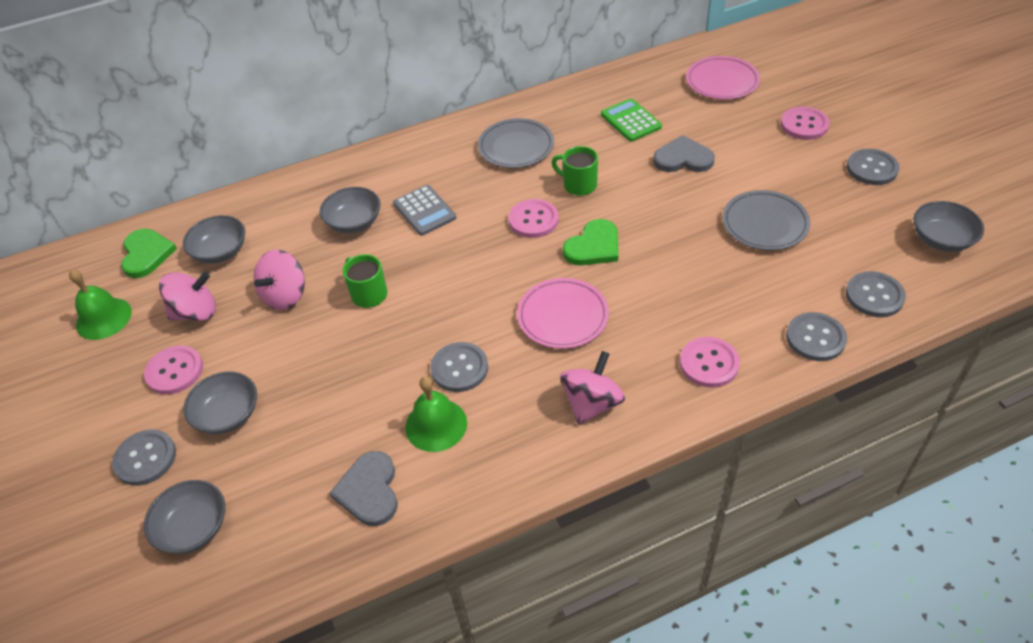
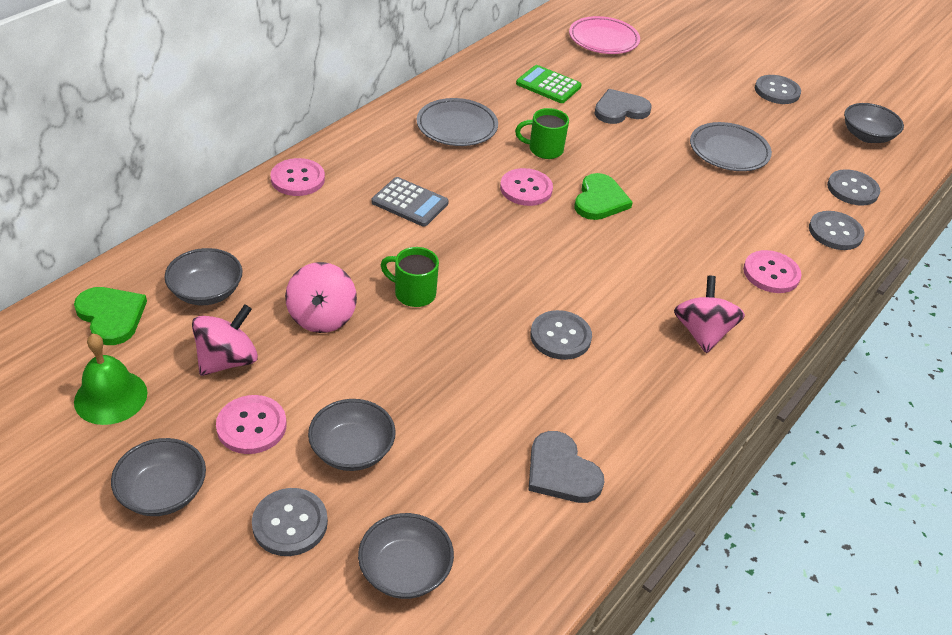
camera: 35 degrees left, 5 degrees down
(354, 222) = (341, 229): grey bowl -> grey bowl (163, 492)
(436, 425) = (578, 393): green bell -> none
(563, 316) = (619, 267): pink plate -> none
(804, 125) = (698, 65): pink button -> pink button (298, 179)

